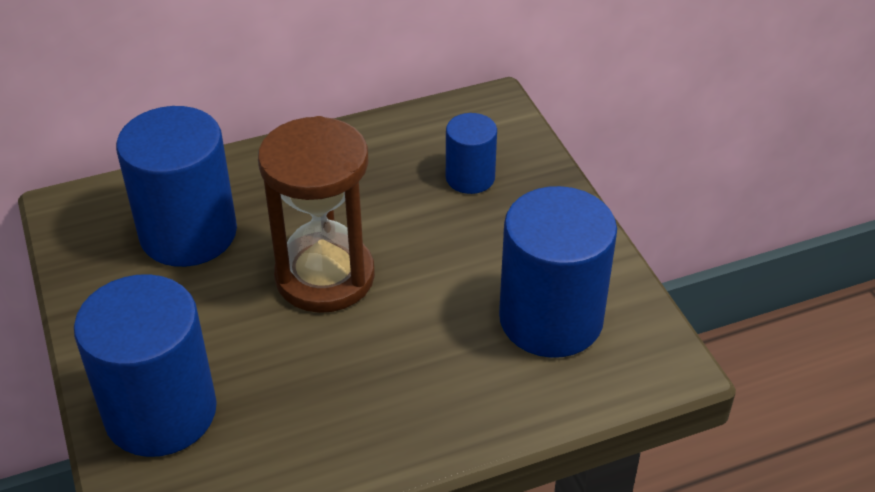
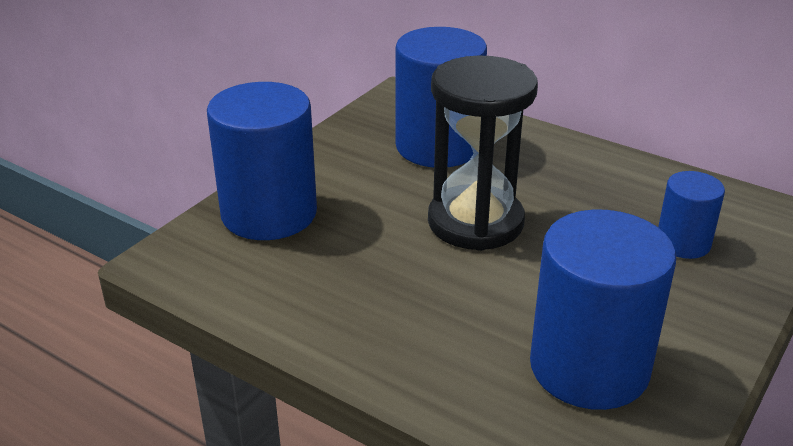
camera: 55 degrees right, 10 degrees down
(325, 276) = (475, 222): brown hourglass -> black hourglass

